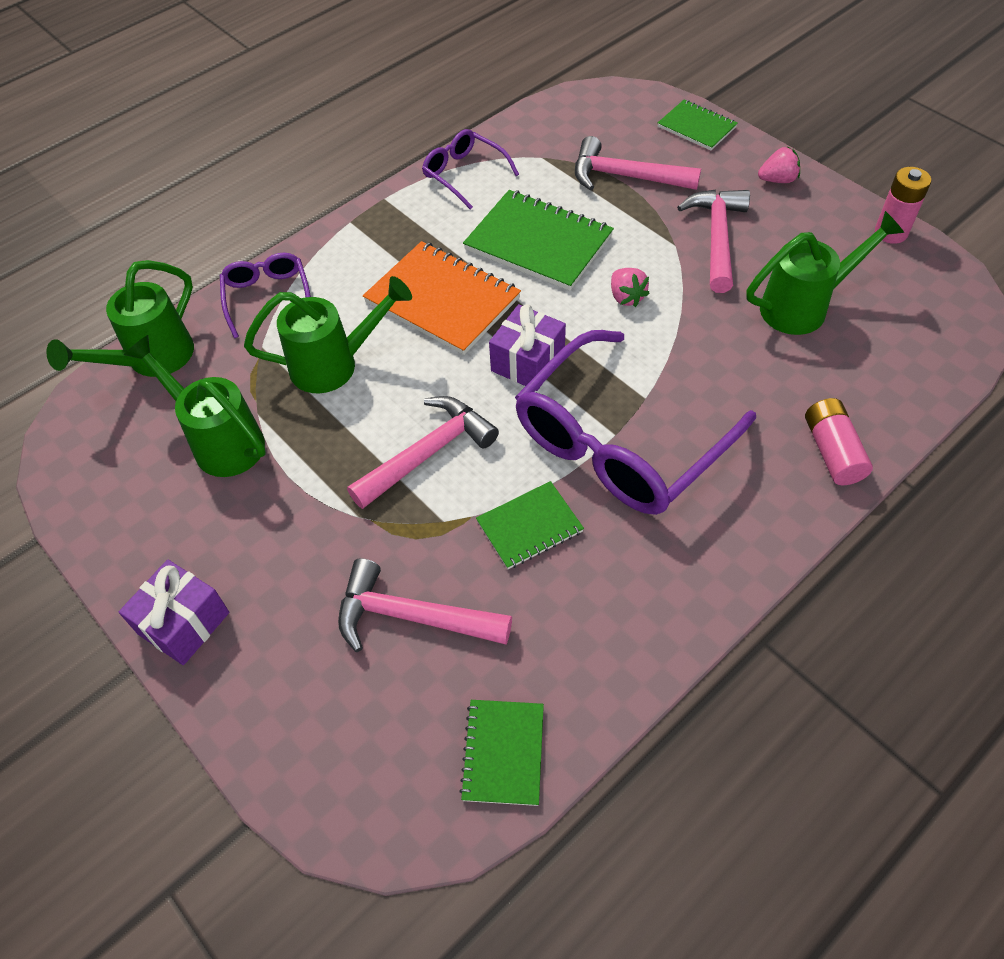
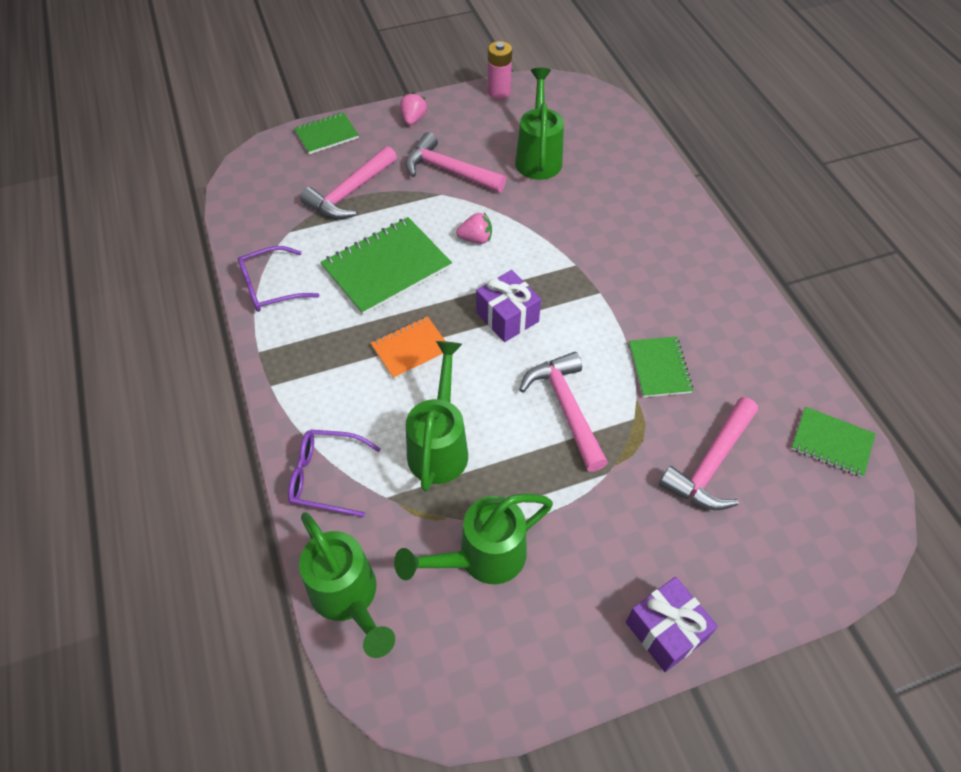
camera: 70 degrees left, 0 degrees up
(442, 300) = (411, 349): orange notebook -> orange notebook, size x0.58
(620, 441) = (607, 292): purple glasses -> none
(832, 451) = (662, 194): pink battery -> none

